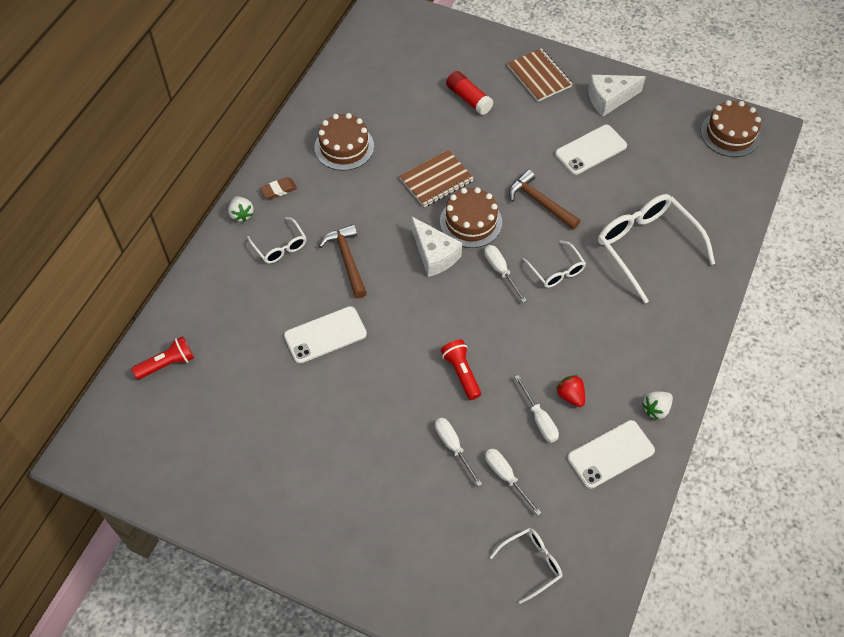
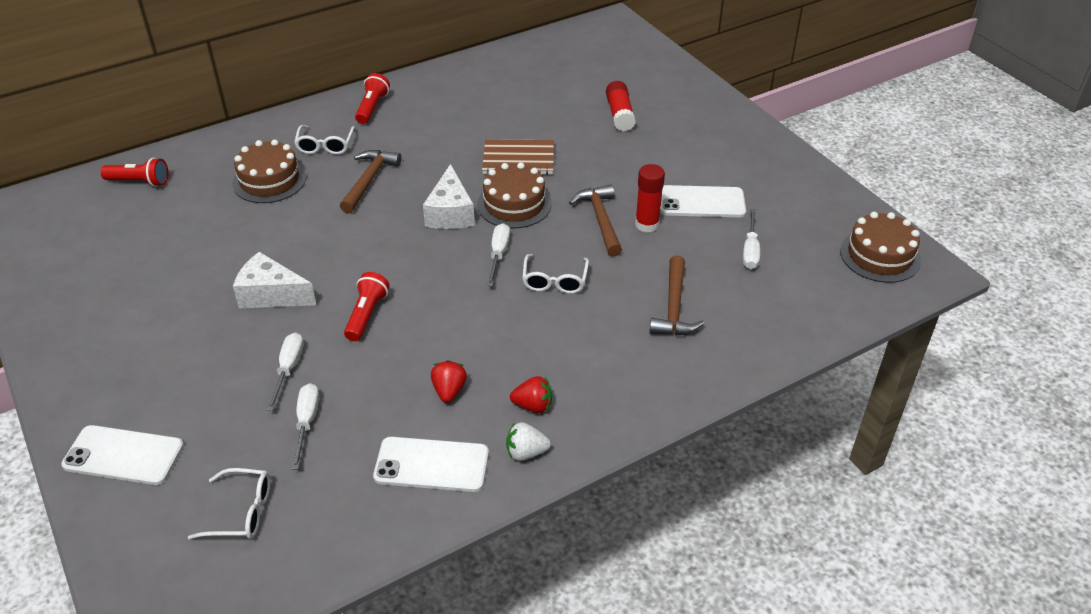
camera: 35 degrees right, 15 degrees down
(241, 214) = (322, 111): white strawberry -> none
(279, 190) = (372, 107): brown eraser -> red flashlight
(325, 335) = (284, 224): white phone -> white phone (123, 455)
(344, 147) = (463, 102): brown cake -> brown cake (269, 180)
(539, 76) = (710, 125): brown notebook -> none
(539, 419) = (395, 392): white screwdriver -> white screwdriver (750, 250)
(573, 189) = (647, 224): none -> red glue stick
(609, 99) = (767, 171): white cheese -> white cheese (271, 295)
(630, 373) = (533, 406): none -> red strawberry
(646, 247) = (674, 307): white glasses -> brown hammer

